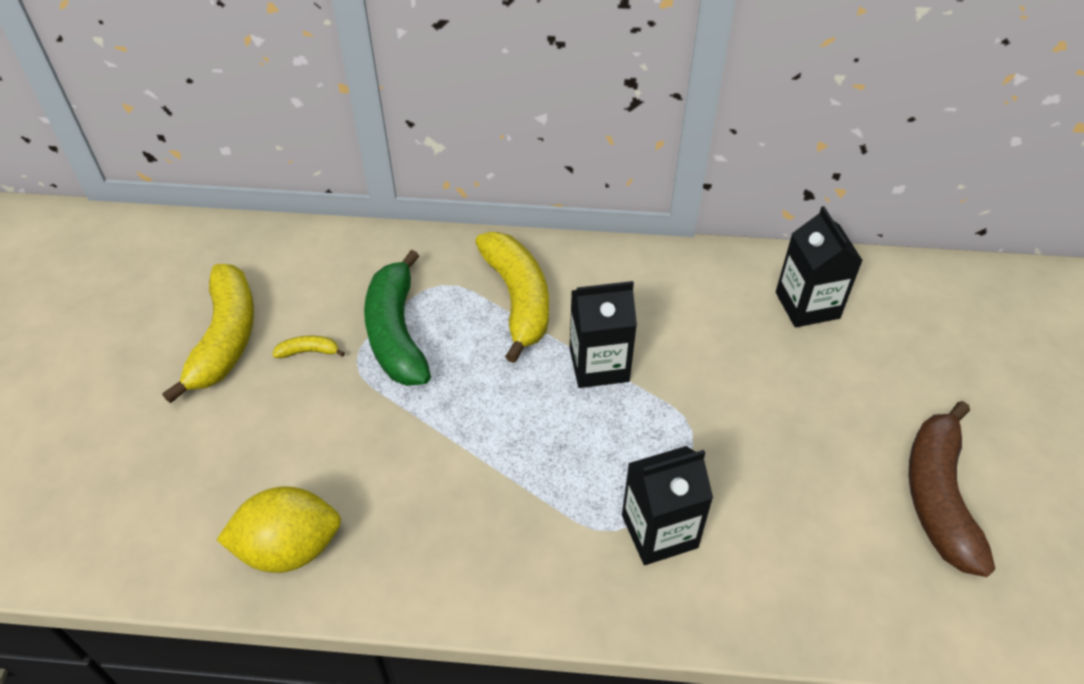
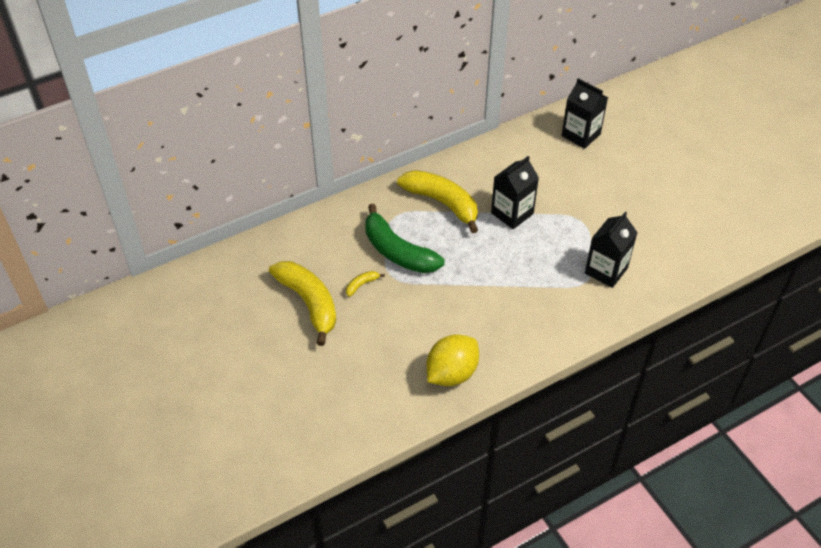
camera: 35 degrees left, 0 degrees up
(938, 497) = (703, 192): brown banana -> none

